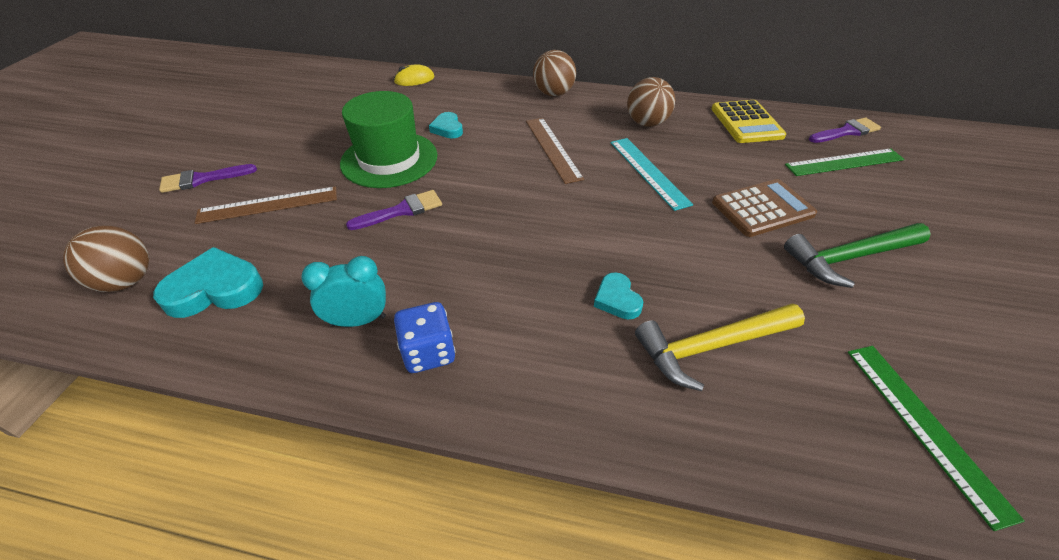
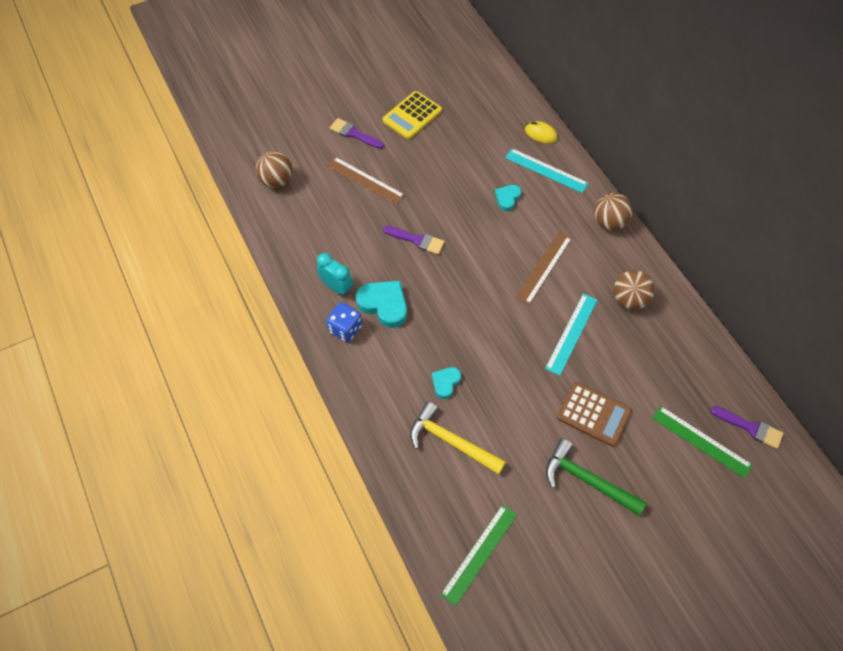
camera: 50 degrees right, 15 degrees up
(215, 289) = (302, 217): turquoise heart -> turquoise heart (384, 305)
(389, 159) = (450, 196): green hat -> none
(454, 95) = (546, 170): none -> turquoise ruler
(746, 122) = (695, 358): yellow calculator -> yellow calculator (412, 115)

